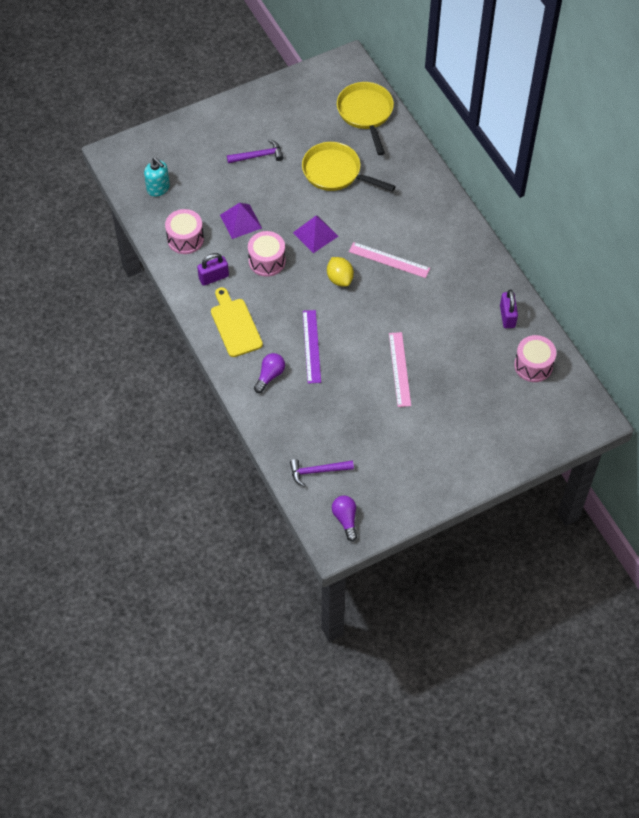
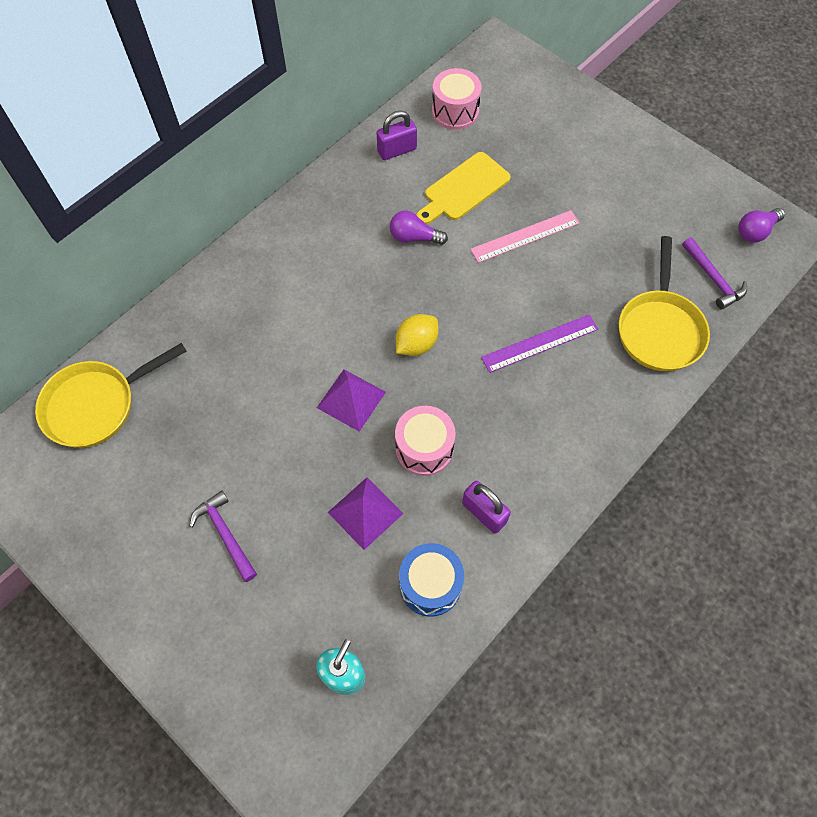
camera: 110 degrees left, 5 degrees up
(185, 239) = (430, 585): pink drum -> blue drum
(235, 325) = (552, 451): yellow cutting board -> yellow cutting board (464, 189)
(270, 376) = (610, 377): purple light bulb -> purple light bulb (414, 237)
(335, 172) = (226, 410): yellow pan -> yellow pan (660, 329)
(389, 260) = (361, 295): pink ruler -> none

